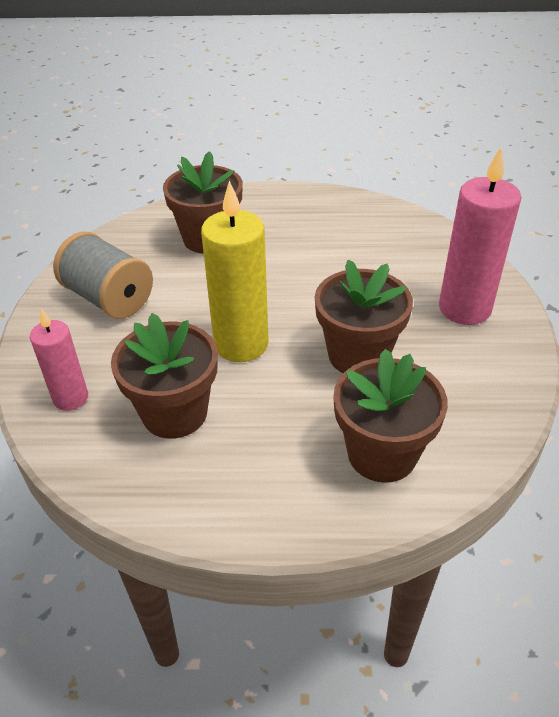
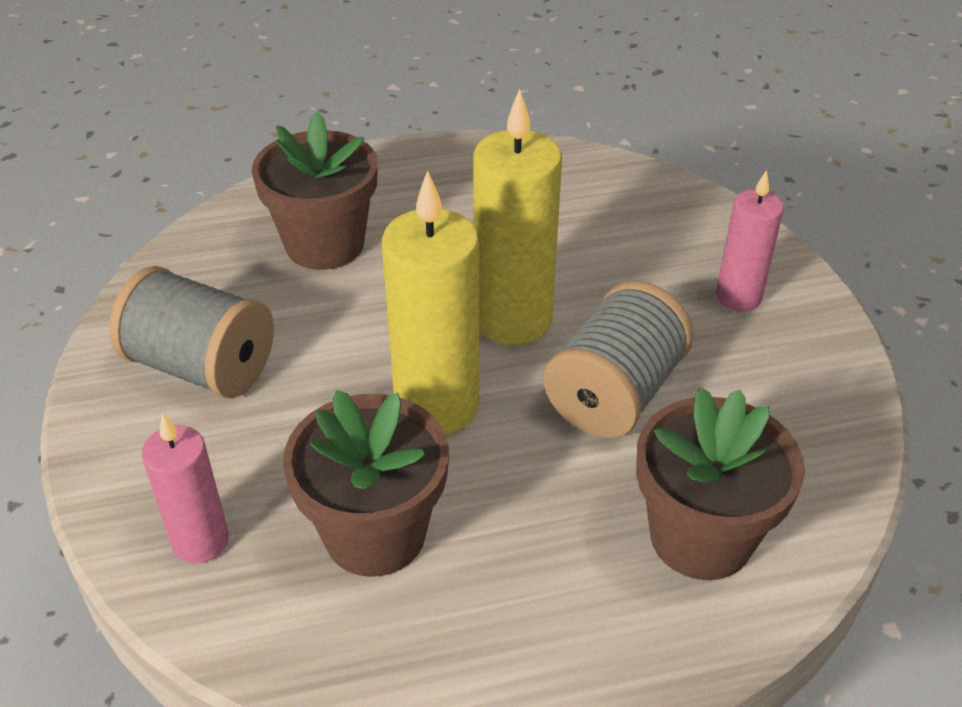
camera: 15 degrees left, 0 degrees up
(308, 300) = (513, 320): none -> yellow candle
(358, 355) = (615, 393): brown flower pot -> grey spool
(464, 308) = (738, 297): pink candle -> pink candle, size x0.60

